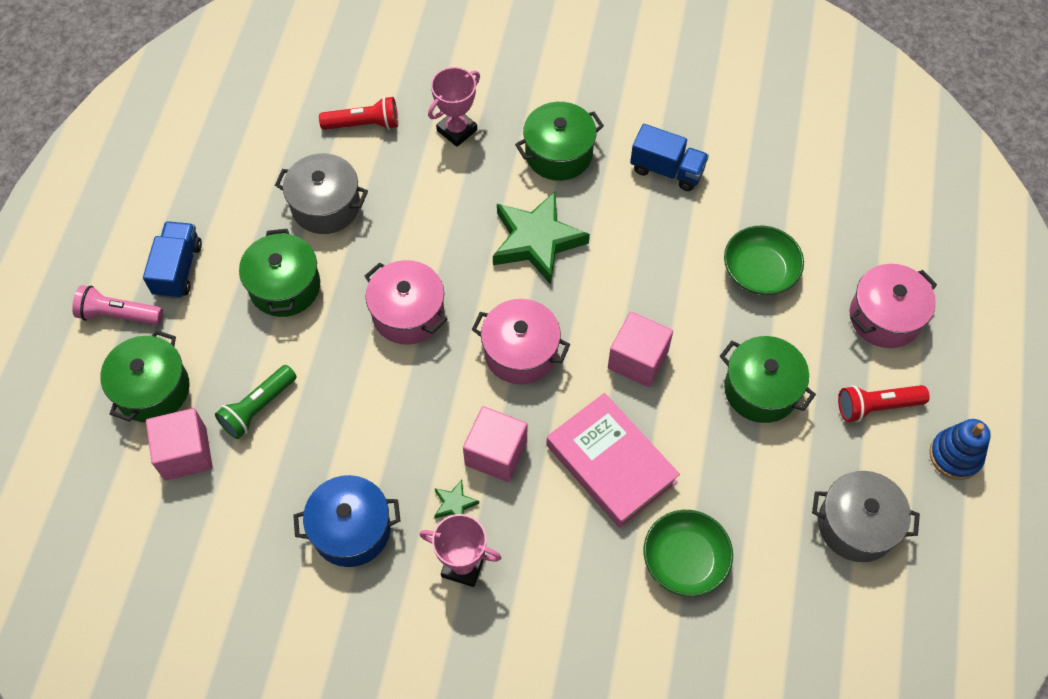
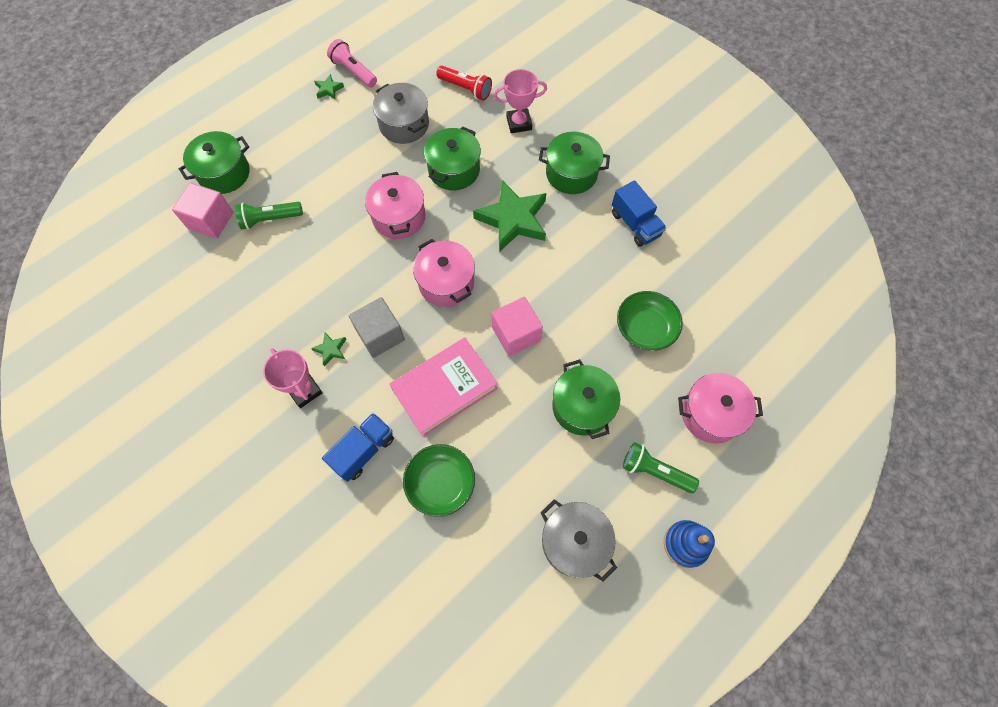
camera: 35 degrees right, 5 degrees up
(118, 315) = (241, 120): pink flashlight -> pink flashlight (353, 71)
(178, 269) = (293, 113): blue truck -> blue truck (363, 450)
(198, 216) = (328, 89): none -> green star
(285, 286) = (342, 158): green pot -> green pot (454, 170)
(351, 529) = (261, 325): blue pot -> none
(496, 453) = (380, 335): pink cube -> grey cube
(611, 464) = (444, 389): pink book -> pink book turned 60 degrees clockwise
(876, 407) = (654, 471): red flashlight -> green flashlight

